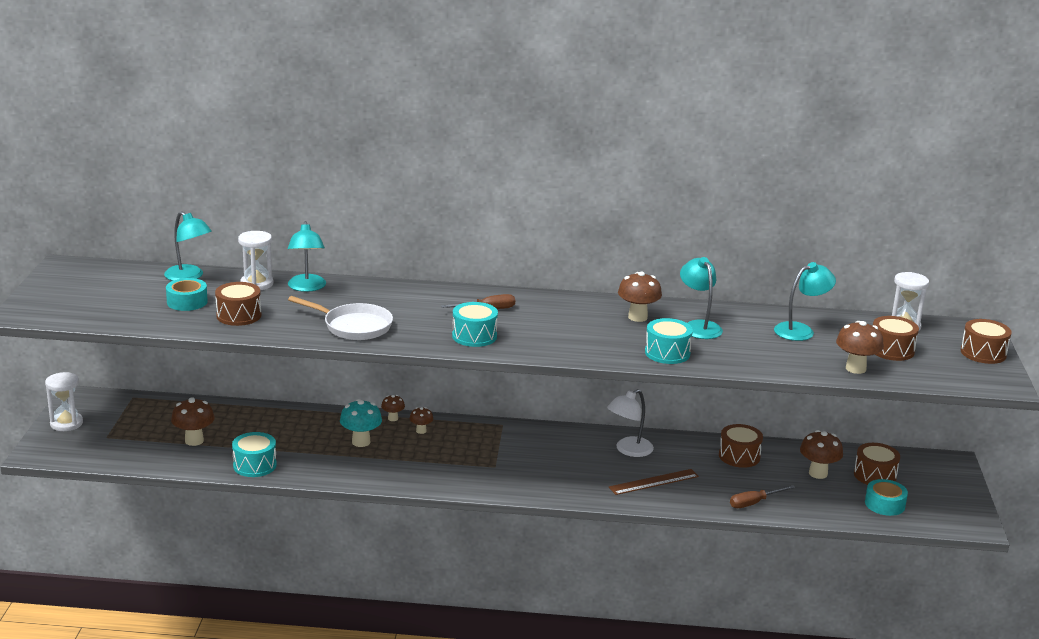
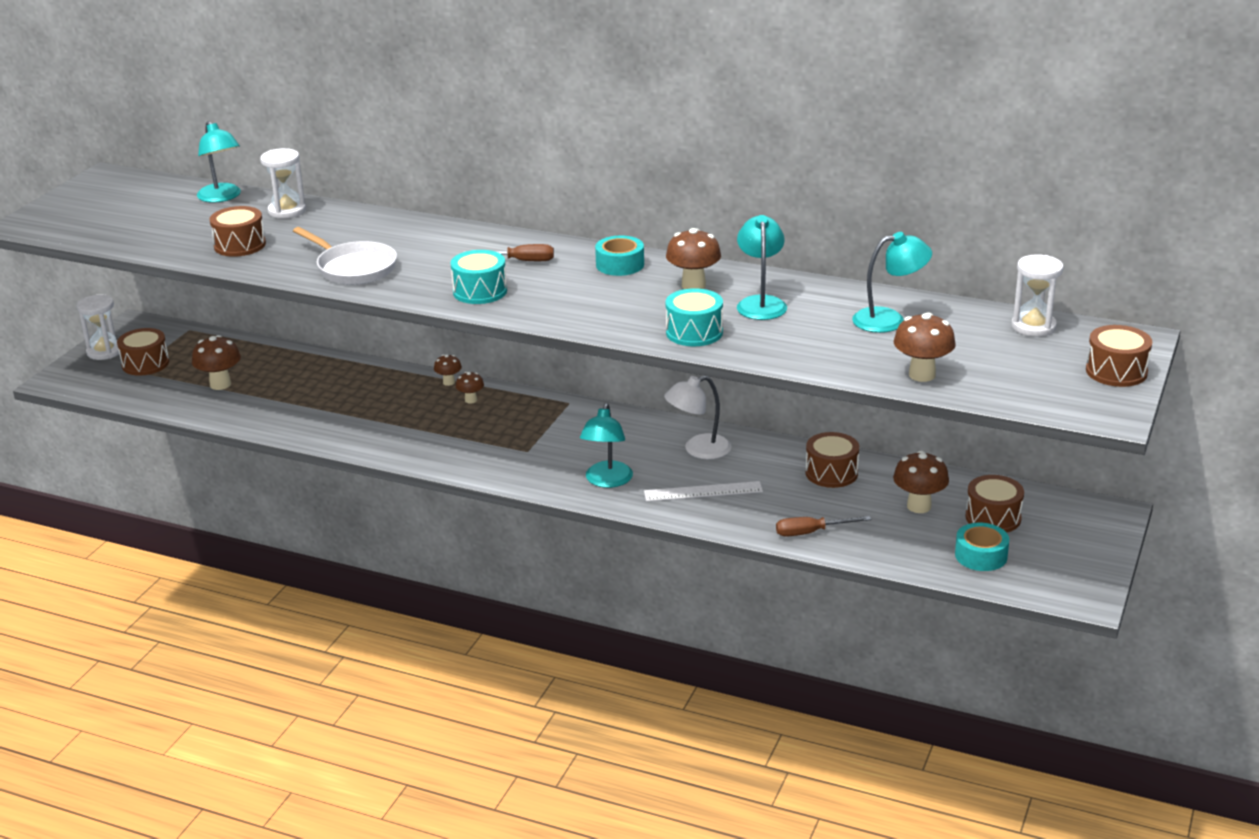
camera: 20 degrees right, 5 degrees up
(187, 302) = (198, 225): turquoise tape -> turquoise tape (620, 265)
(255, 465) = (265, 419): turquoise drum -> none
(307, 287) = (338, 219): turquoise lamp -> turquoise lamp (607, 481)
(361, 442) = (396, 405): turquoise mushroom -> none
(653, 482) = (703, 491): brown ruler -> white ruler
(891, 350) = (991, 356): brown drum -> brown drum (145, 364)

